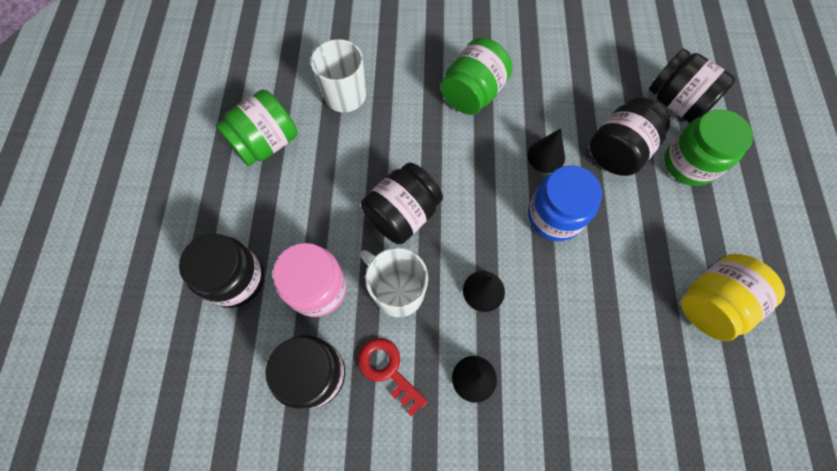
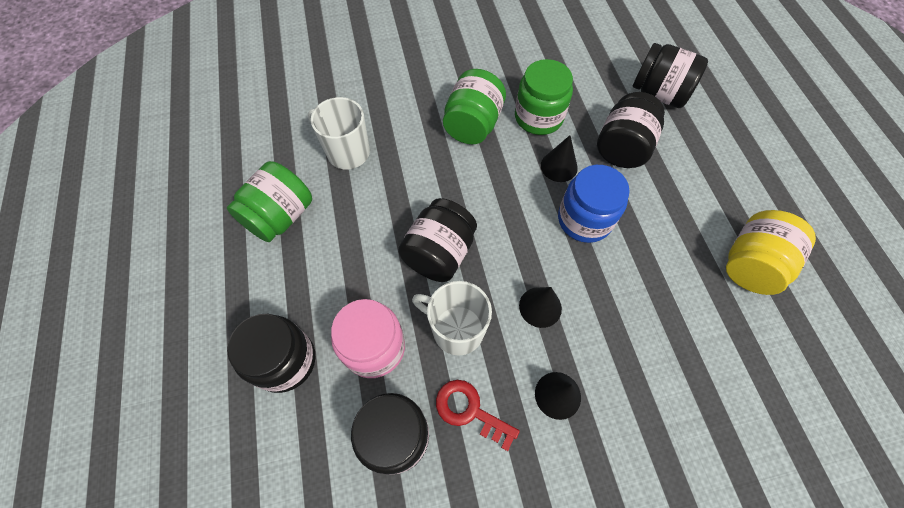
camera: 15 degrees left, 5 degrees down
(689, 163) = (688, 144): green jar -> green jar (538, 117)

